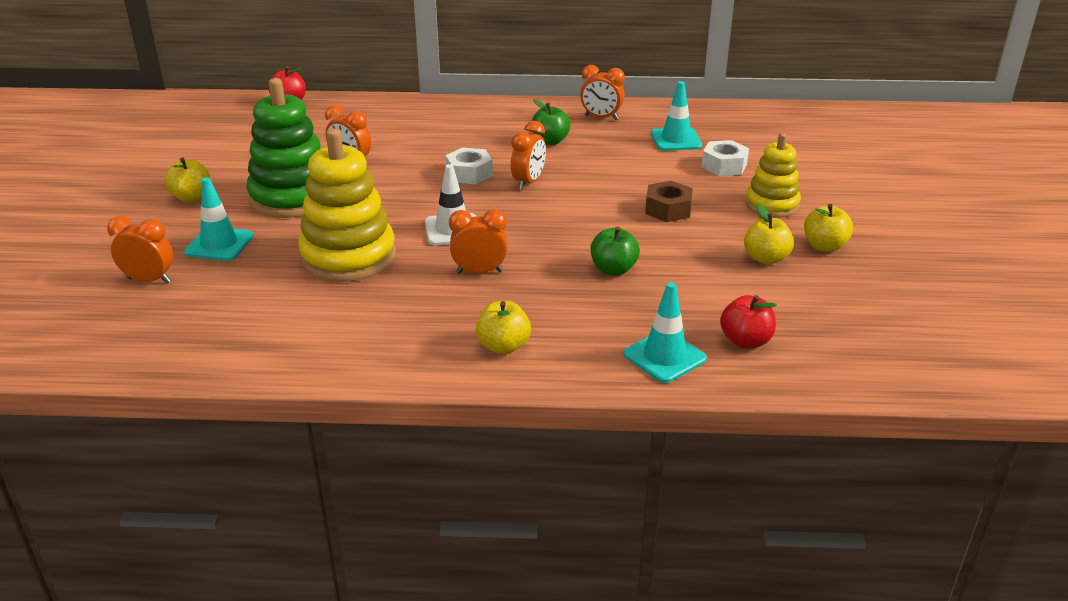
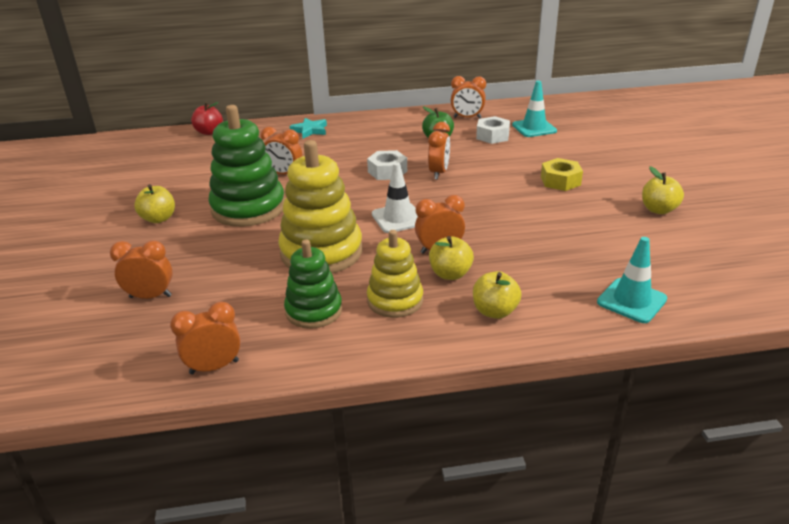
camera: 10 degrees left, 0 degrees up
(183, 360) = (214, 367): none -> orange clock
(219, 244) = (201, 256): turquoise traffic cone -> none
(310, 318) = (314, 310): none -> green stacking toy
(405, 113) = (310, 130): none -> turquoise star
(613, 269) = (547, 234): green apple -> none
(668, 209) = (560, 181): brown nut -> yellow nut
(724, 166) = (582, 143): white nut -> white nut (492, 136)
(745, 341) = (686, 278): red apple -> none
(771, 205) = (636, 168): yellow stacking toy -> yellow stacking toy (395, 300)
(824, 246) = (696, 195): yellow apple -> yellow apple (450, 274)

